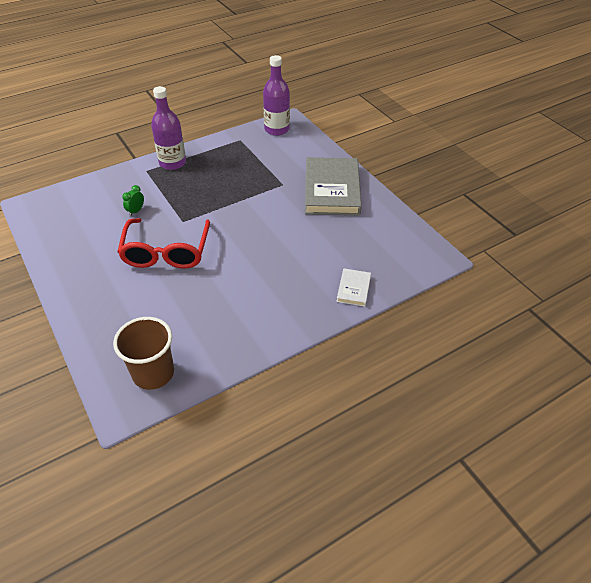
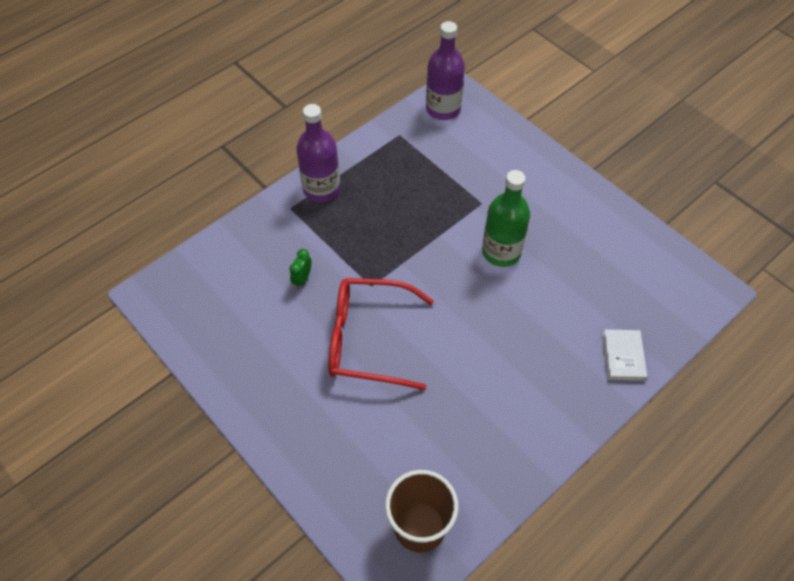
camera: 10 degrees left, 10 degrees up
(166, 252) = (368, 339): red glasses -> red glasses turned 105 degrees clockwise
(285, 214) = (501, 252): none -> green bottle
(332, 190) = (548, 202): grey book -> none

